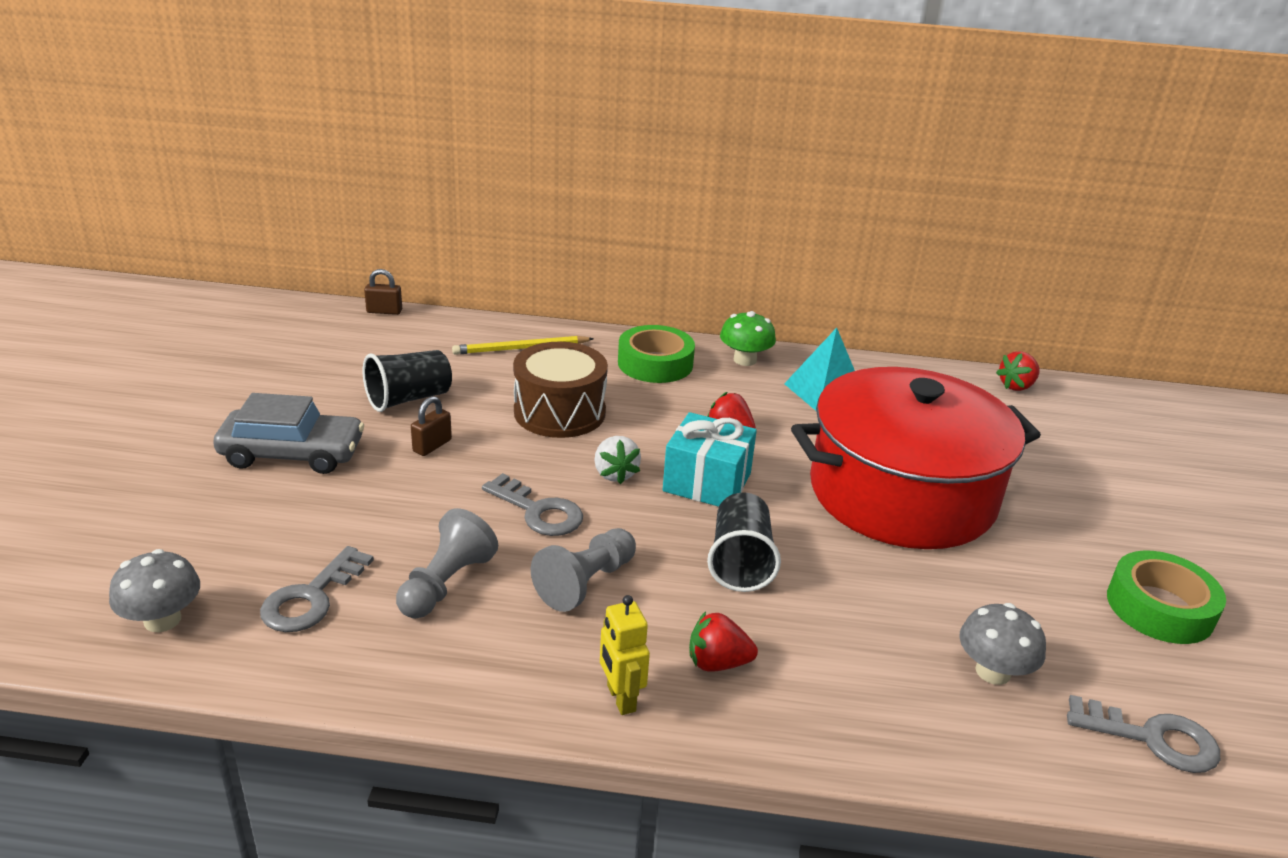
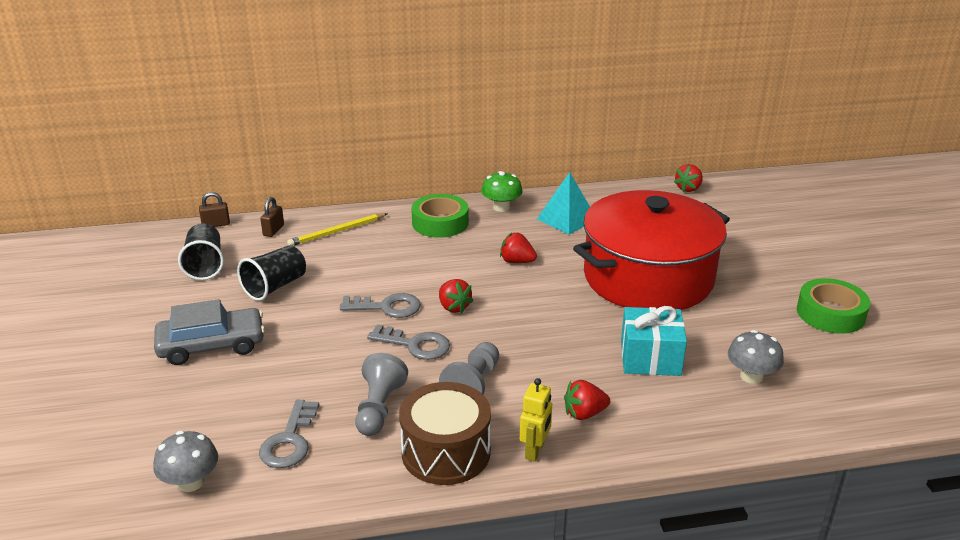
camera: 15 degrees left, 0 degrees up
(432, 446) = (313, 316): brown padlock -> brown padlock (273, 230)
(559, 412) = (391, 272): brown drum -> brown drum (446, 452)
(615, 474) = (454, 307): white strawberry -> red strawberry
(620, 698) = (535, 451): yellow robot -> yellow robot turned 120 degrees counterclockwise
(707, 482) = (519, 299): turquoise gift -> turquoise gift (650, 358)
(740, 562) = (567, 346): black cup -> black cup (205, 265)
(1153, 738) = (856, 392): grey key -> grey key (387, 307)

